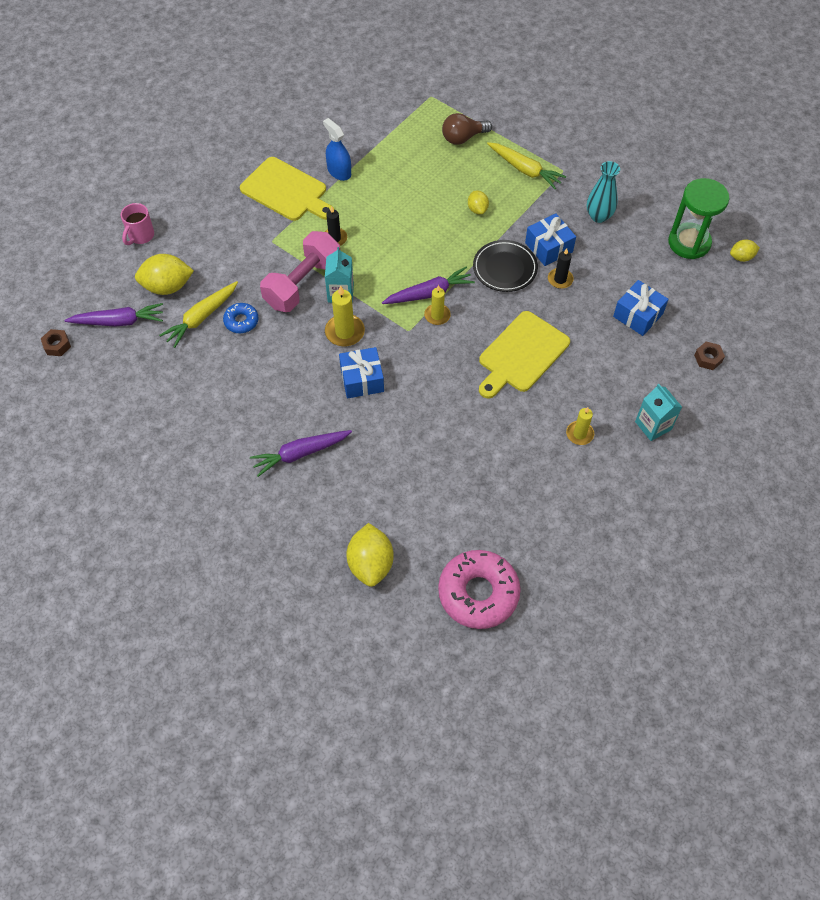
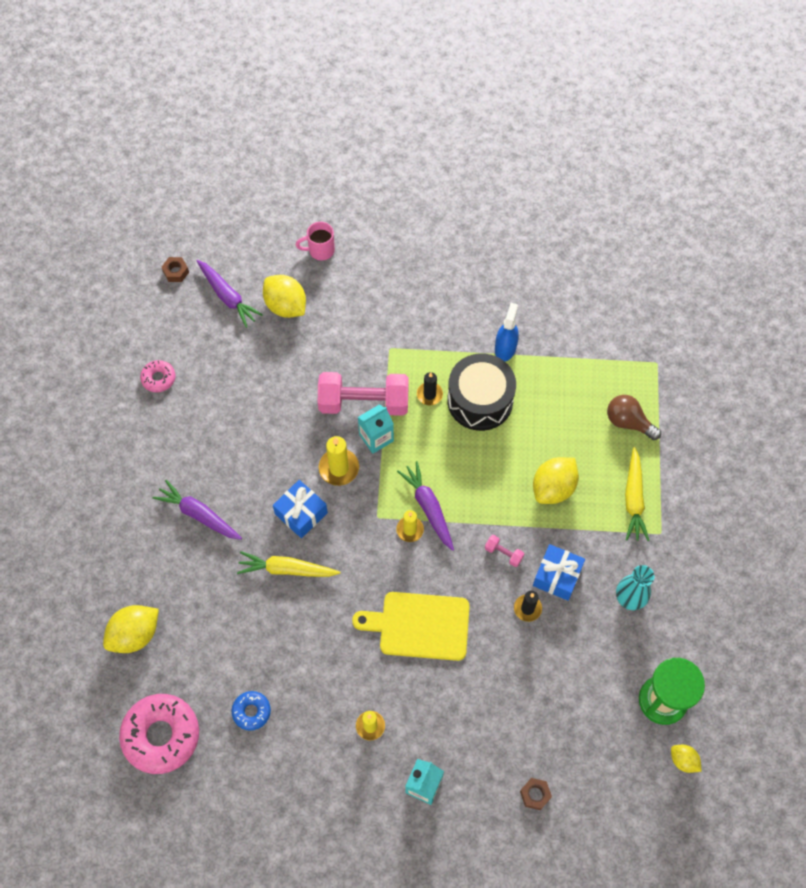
camera: 55 degrees right, 5 degrees up
(146, 414) = (158, 378): none -> pink donut
(201, 317) = (274, 352): yellow carrot -> yellow carrot (287, 569)
(241, 321) = (292, 383): blue donut -> blue donut (251, 711)
(286, 191) = (450, 322): yellow cutting board -> none
(368, 211) = (480, 400): none -> black drum
(429, 293) = (428, 508): purple carrot -> purple carrot turned 150 degrees counterclockwise
(477, 209) = (553, 488): yellow lemon -> yellow lemon, size x1.82
(505, 268) = (503, 553): black plate -> pink dumbbell
(638, 315) = (538, 702): blue gift -> none

